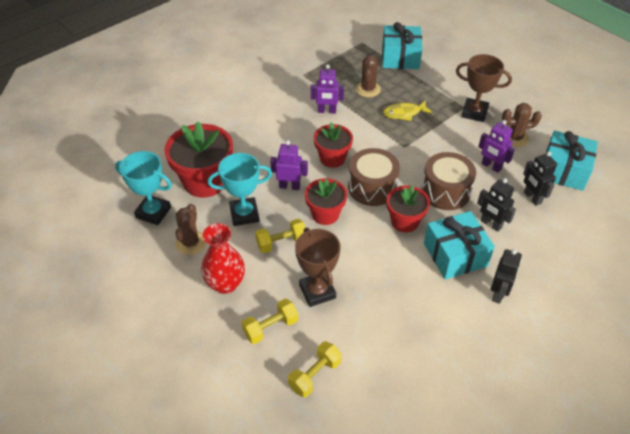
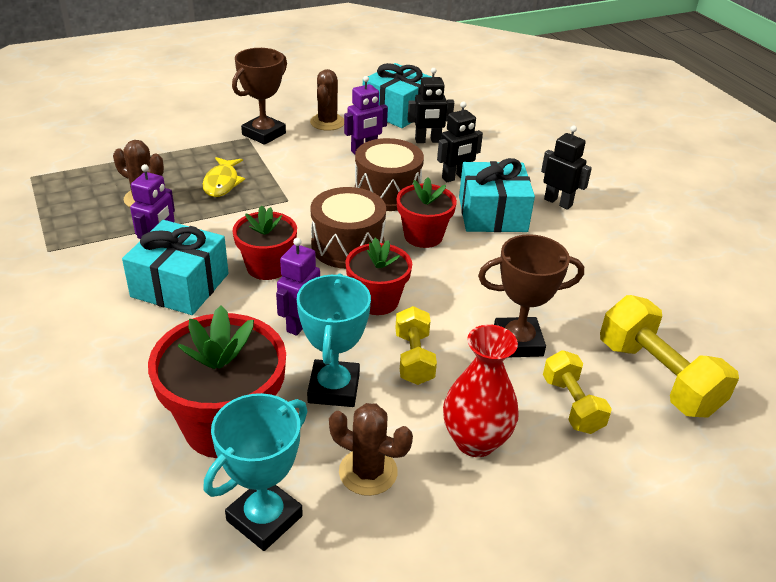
camera: 75 degrees left, 10 degrees down
(315, 375) = (657, 377): yellow dumbbell -> yellow dumbbell, size x1.65
(400, 57) = (102, 155): turquoise gift -> turquoise gift (180, 285)

